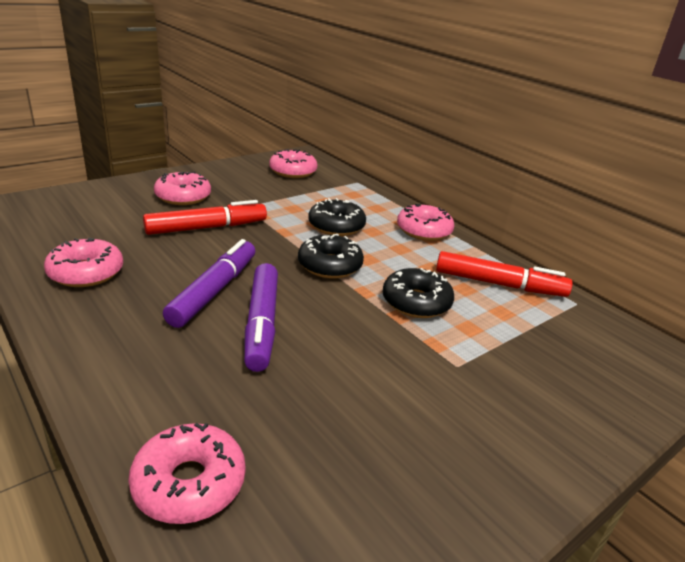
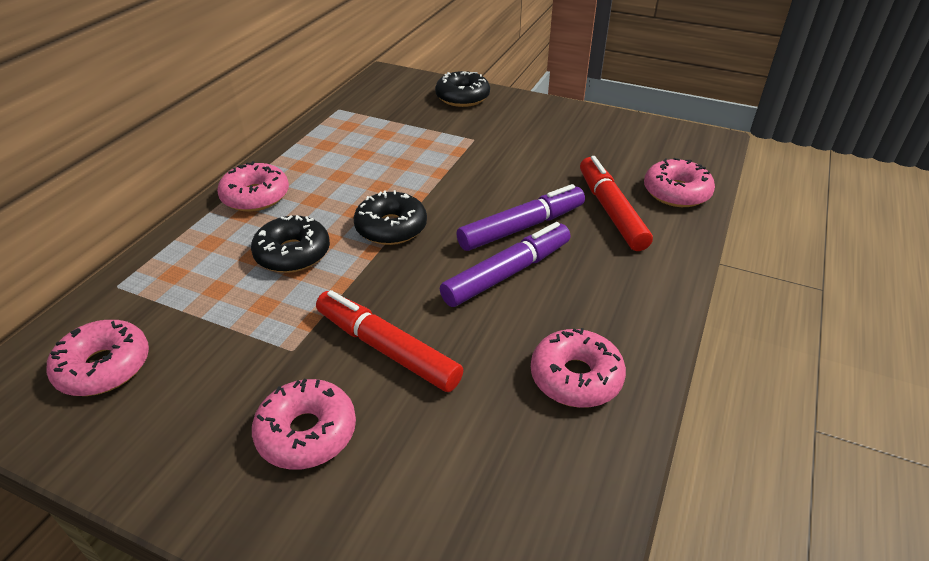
camera: 115 degrees left, 10 degrees up
(214, 291) = (507, 273): purple marker -> purple marker turned 150 degrees clockwise
(416, 302) = (410, 169): black donut -> black donut (462, 97)
(499, 284) = (339, 141): red marker -> red marker (610, 211)

